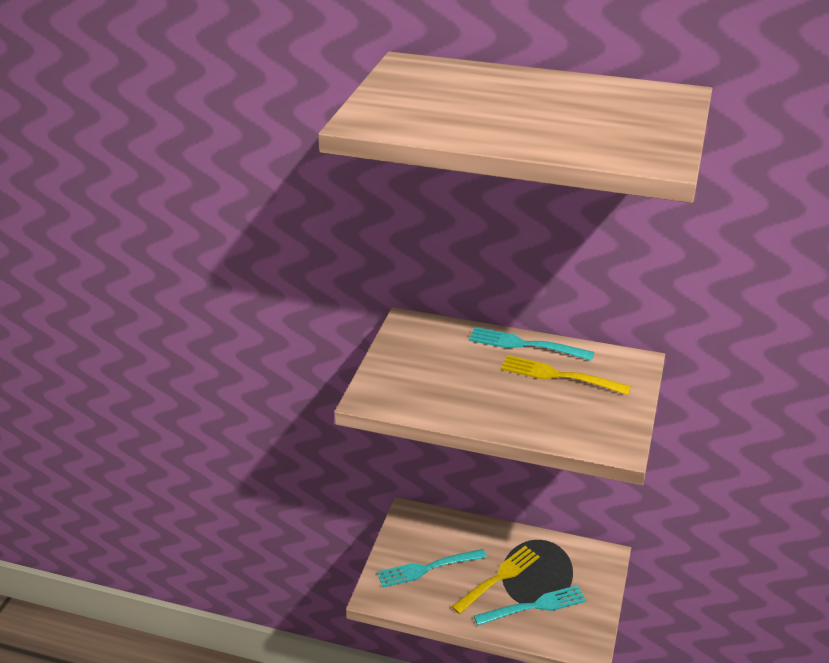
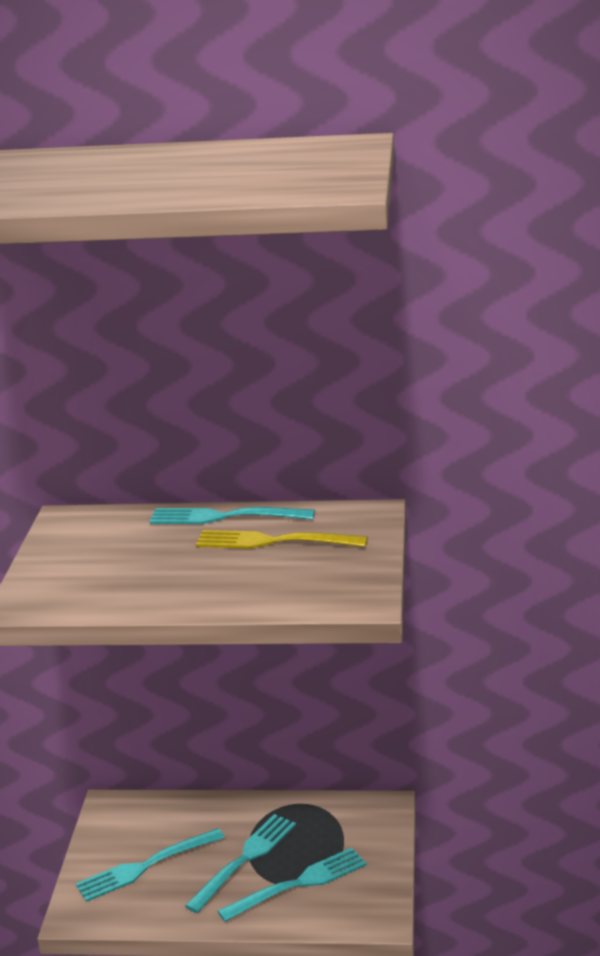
camera: 10 degrees left, 10 degrees down
(499, 578) = (245, 859): yellow fork -> turquoise fork

